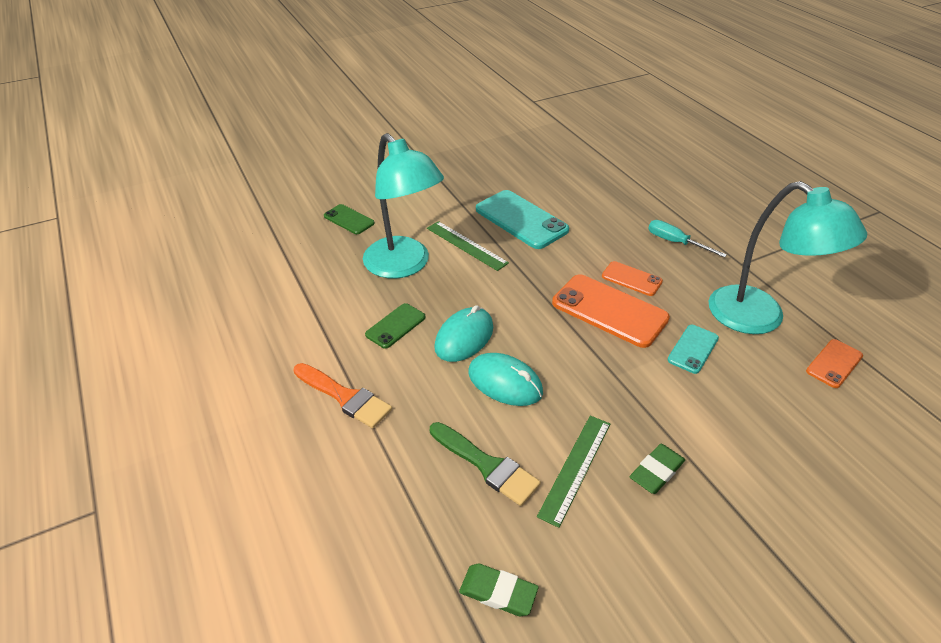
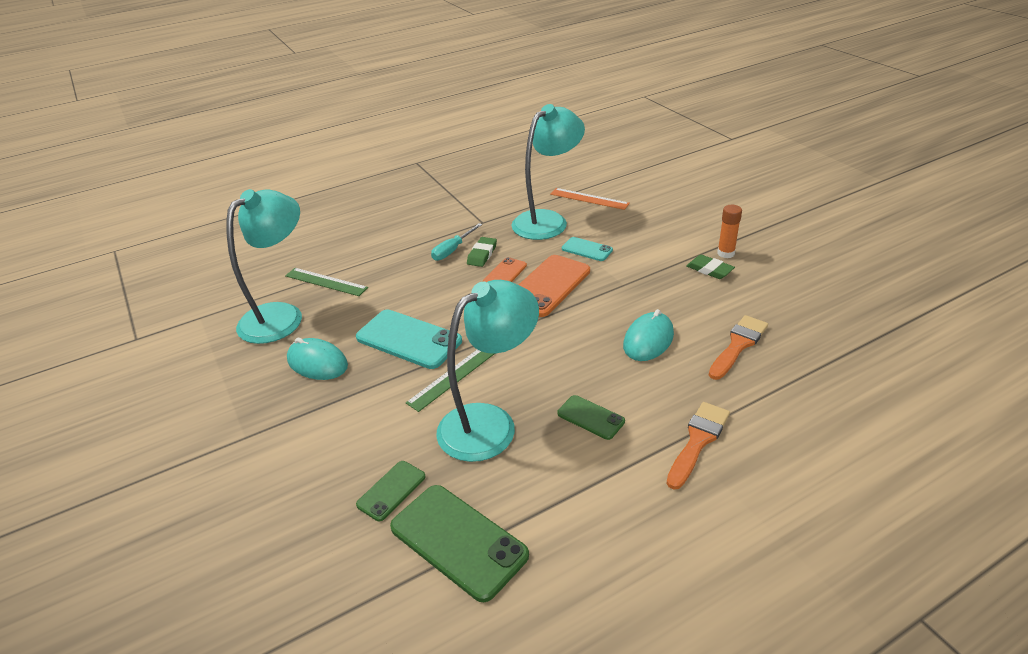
camera: 90 degrees left, 5 degrees down
(292, 250) = (458, 541): none -> green phone
(464, 337) = (598, 368): turquoise mouse -> turquoise mouse (317, 363)
(487, 465) = (738, 345): green brush -> orange brush
(498, 592) = (838, 334): green eraser -> green eraser (482, 254)
(521, 220) = (408, 339): turquoise phone -> turquoise phone turned 75 degrees clockwise
(559, 155) = (281, 316): none -> turquoise lamp
(575, 468) = (721, 303): green ruler -> green ruler (326, 282)
(704, 502) = (725, 253): none -> orange glue stick
(834, 363) = (589, 199): orange phone -> orange ruler

